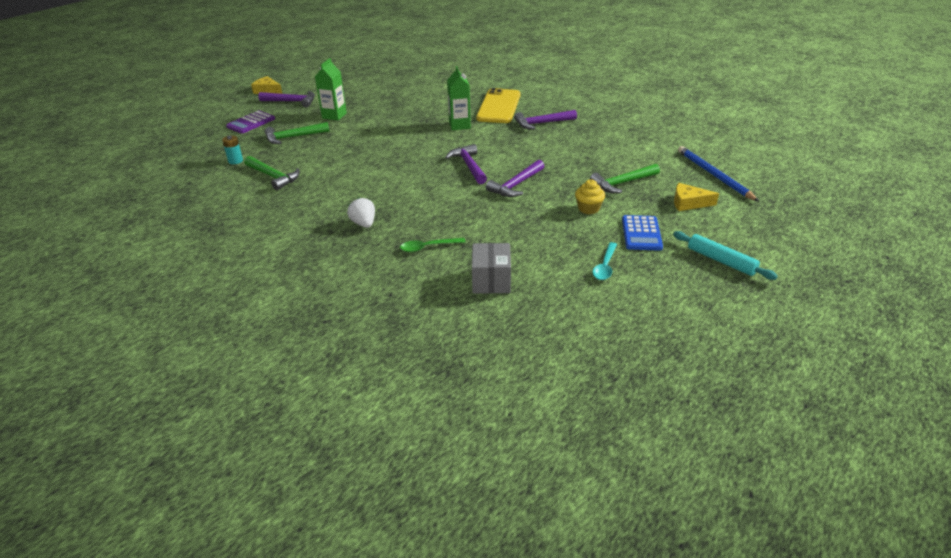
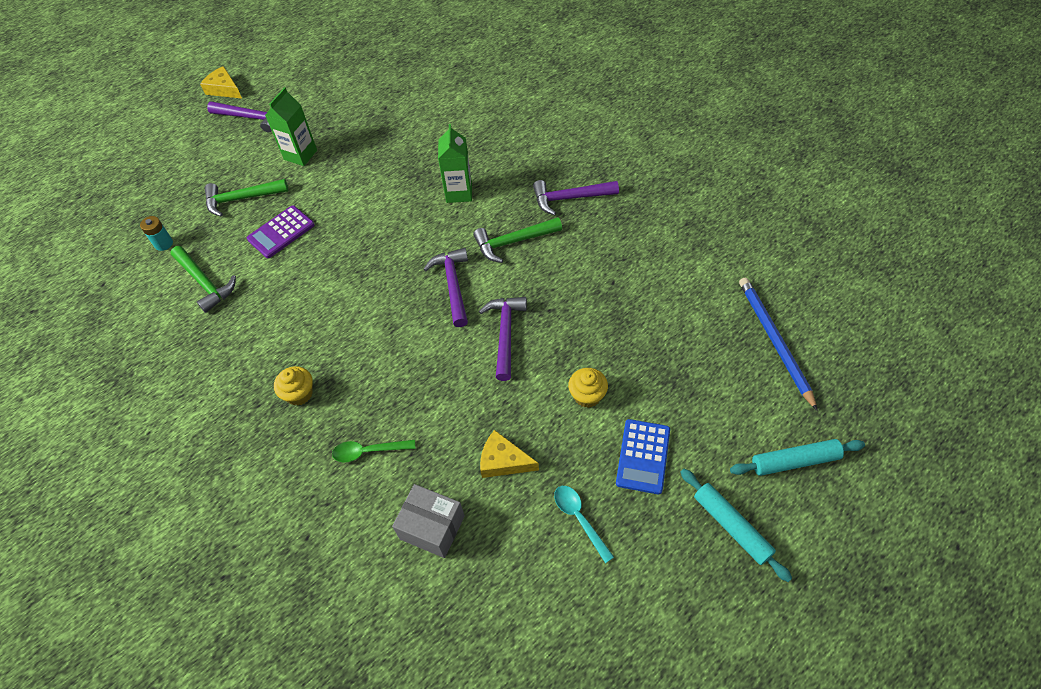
camera: 10 degrees right, 20 degrees up
(251, 123) = (193, 161): purple calculator -> purple calculator (281, 232)
(364, 224) = (299, 394): white strawberry -> yellow cupcake
(491, 280) = (432, 527): grey box -> grey box turned 75 degrees counterclockwise
(499, 106) = (520, 153): yellow phone -> none
(516, 185) = (505, 334): purple hammer -> purple hammer turned 135 degrees clockwise
(605, 266) = (579, 518): turquoise spoon -> turquoise spoon turned 120 degrees clockwise
(622, 183) = (645, 345): green hammer -> green hammer (513, 242)
(689, 203) = (723, 399): yellow cheese -> yellow cheese (503, 461)
(753, 227) = (794, 461): none -> turquoise rolling pin

